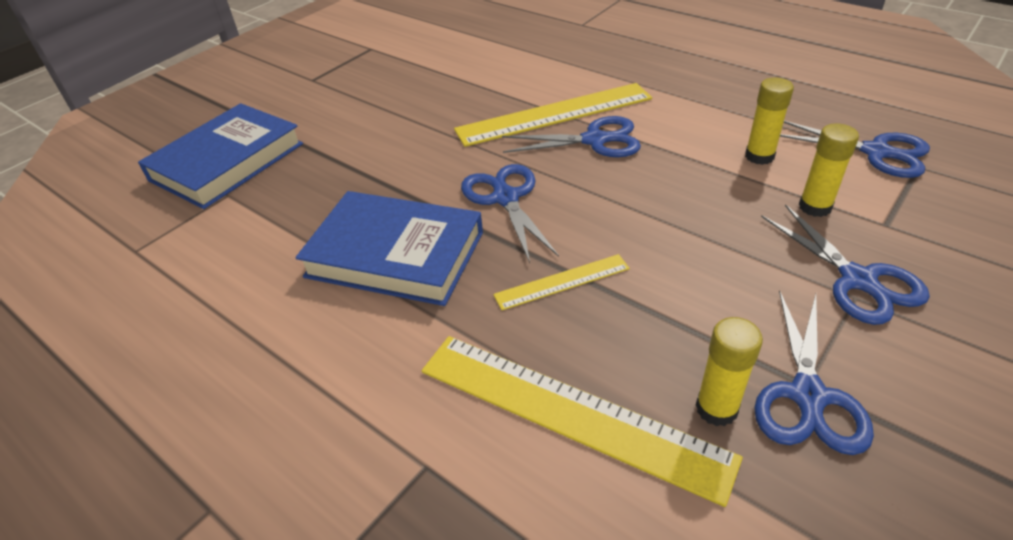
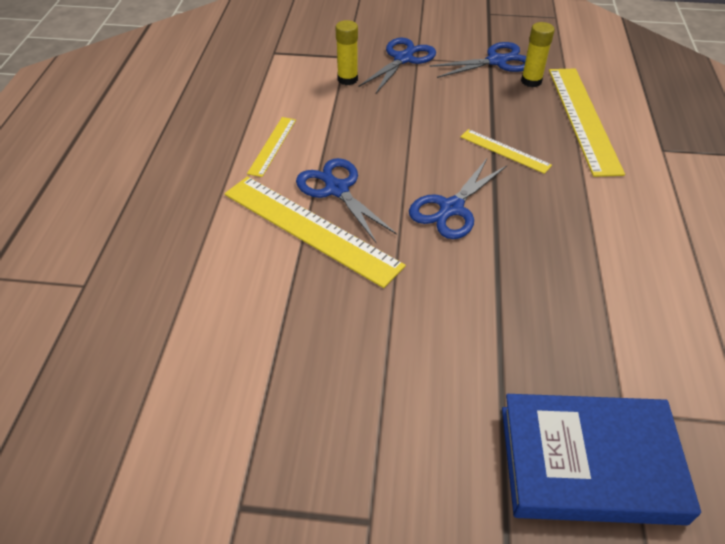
camera: 125 degrees left, 5 degrees up
(395, 254) = (562, 237): blue book -> none
(695, 121) = (272, 146): none -> yellow ruler
(759, 156) = (303, 108): yellow glue stick -> none
(875, 152) = (266, 67): blue scissors -> none

